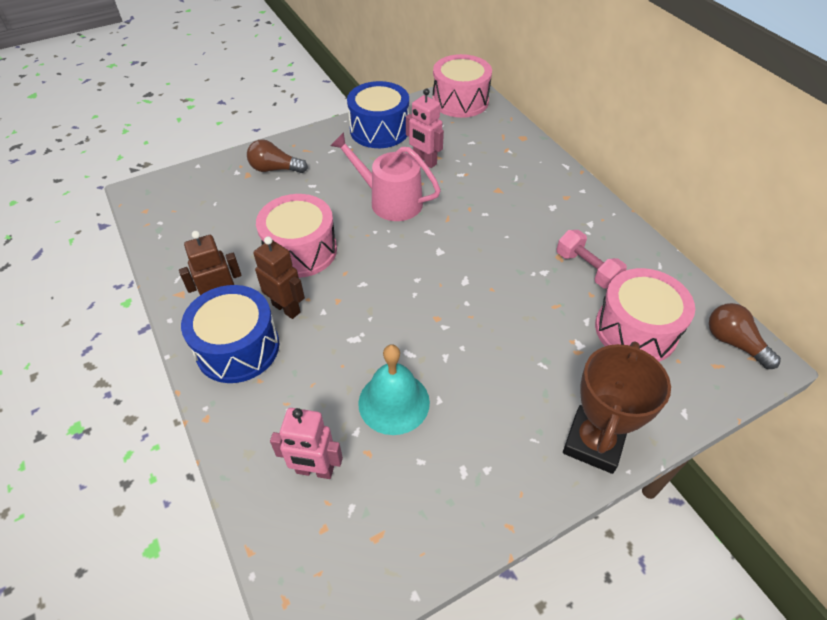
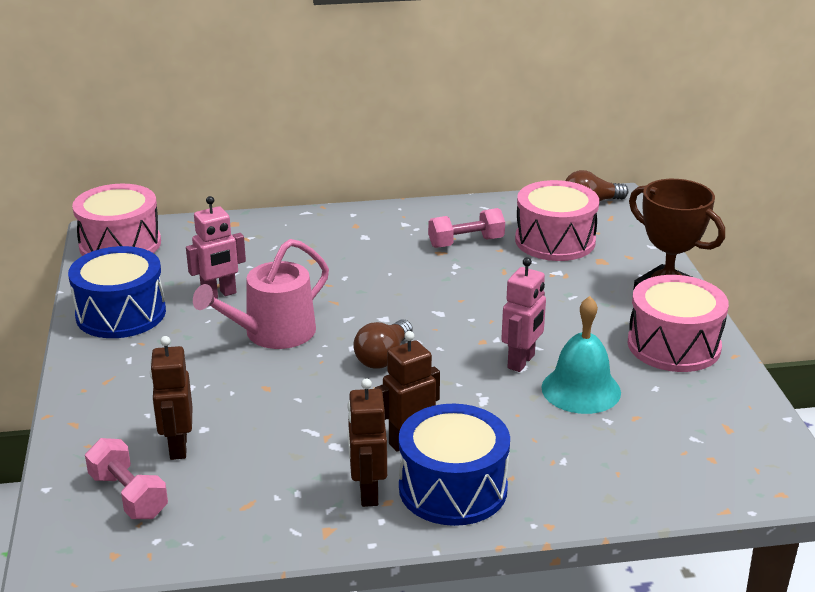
camera: 70 degrees left, 20 degrees down
(197, 197) = (128, 496): none -> pink dumbbell
(248, 201) = (177, 447): none -> brown robot
(275, 169) = (126, 413): brown light bulb -> brown light bulb (383, 357)
(301, 250) = (314, 415): pink drum -> pink drum (673, 345)
(314, 470) = (645, 454): pink robot -> pink robot (521, 362)

